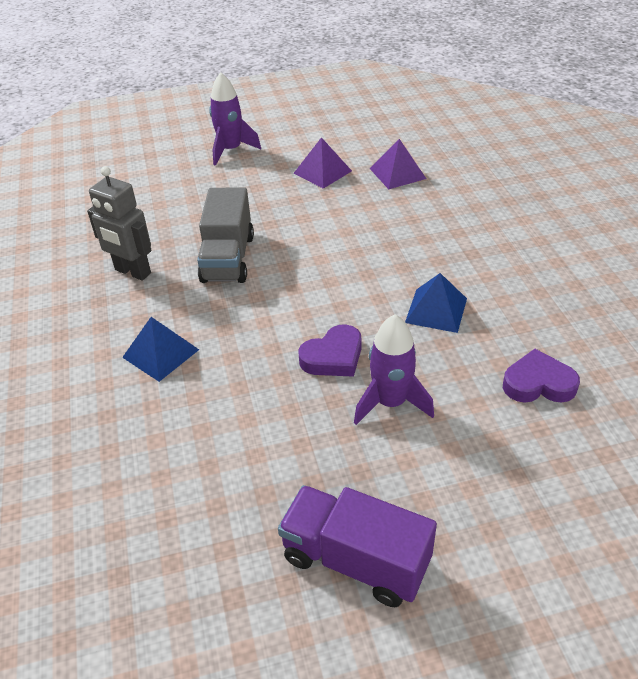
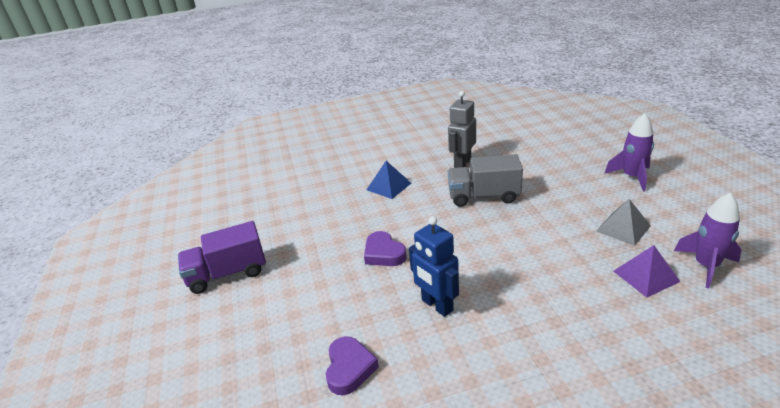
camera: 90 degrees right, 10 degrees down
(322, 172) = (623, 228): purple pyramid -> grey pyramid
(355, 560) = (227, 274): purple truck -> purple truck turned 135 degrees counterclockwise
(390, 403) = (339, 283): purple rocket -> purple rocket (706, 266)
(436, 310) = (437, 305): blue pyramid -> blue robot

